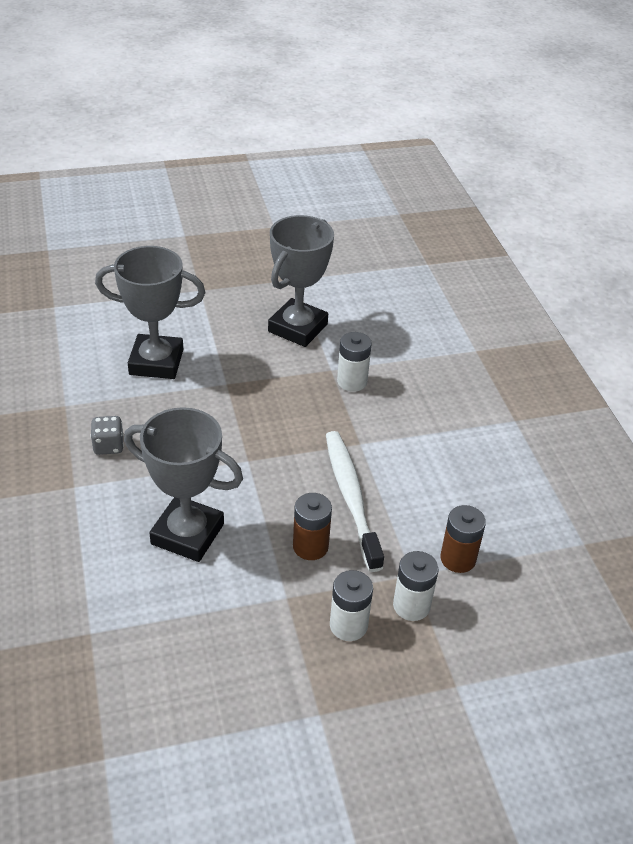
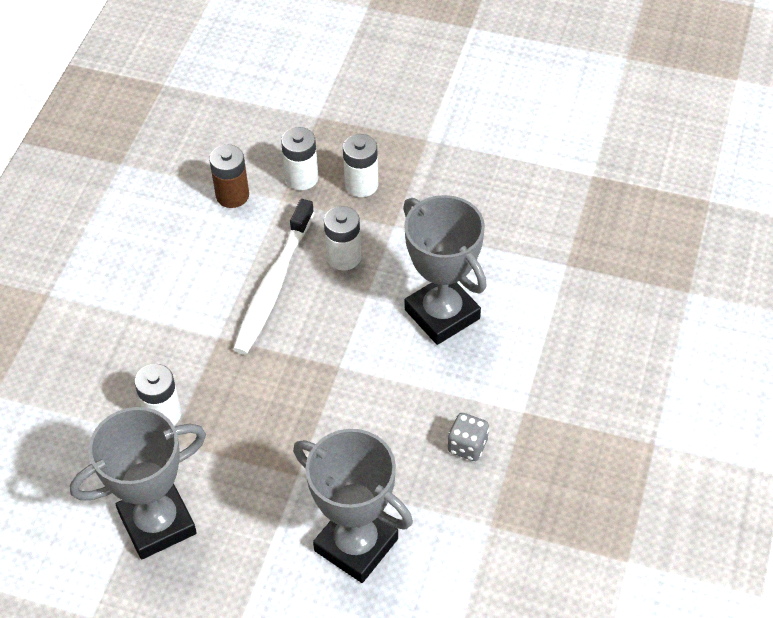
camera: 145 degrees left, 10 degrees up
(310, 546) = (344, 257): brown battery -> white battery

